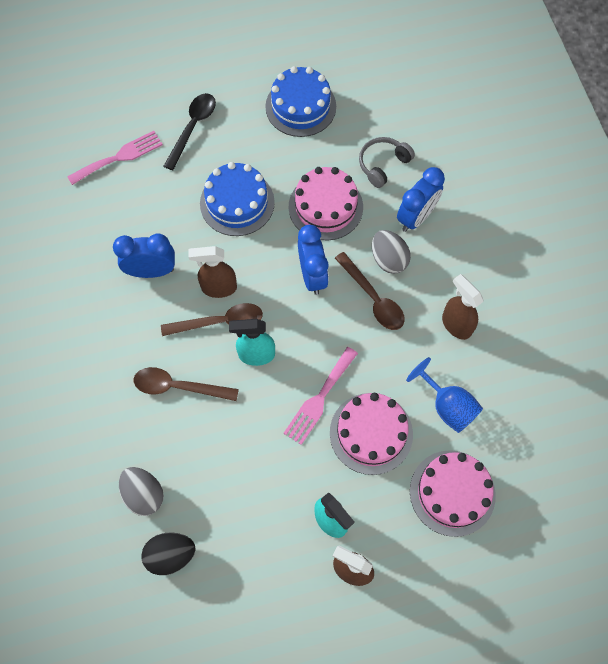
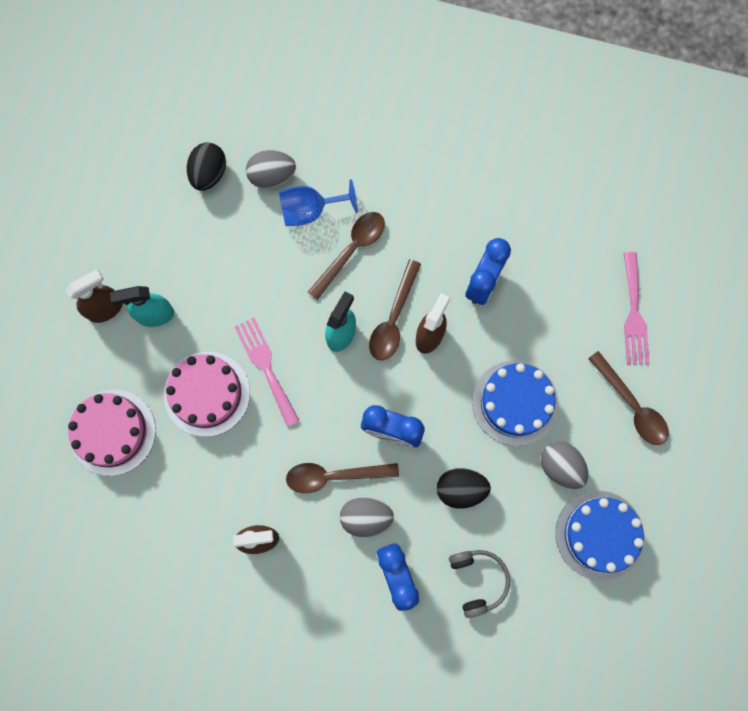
camera: 120 degrees right, 10 degrees up
(193, 128) = (632, 405): black spoon -> brown spoon
(267, 151) = (560, 466): none -> grey egg
(325, 207) = (460, 489): pink cake -> black egg
(447, 406) = (188, 478): blue goblet -> blue goblet (310, 210)

